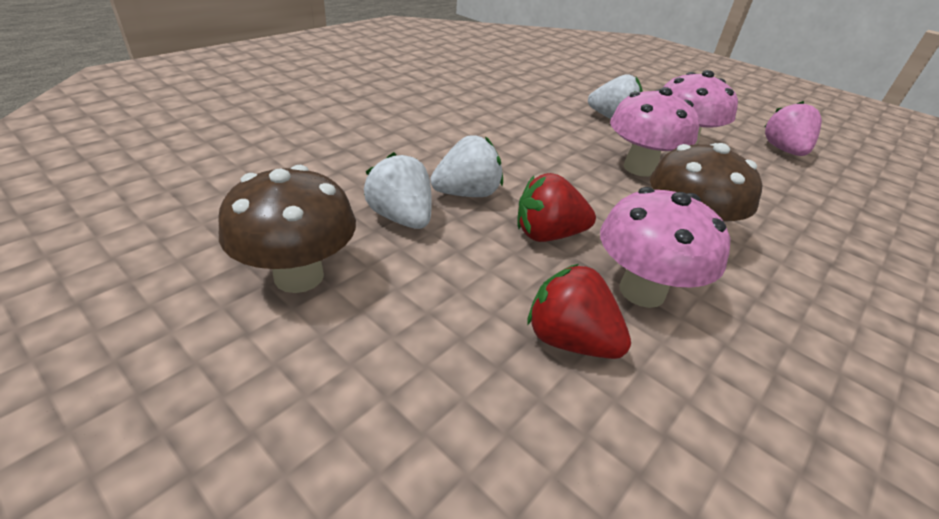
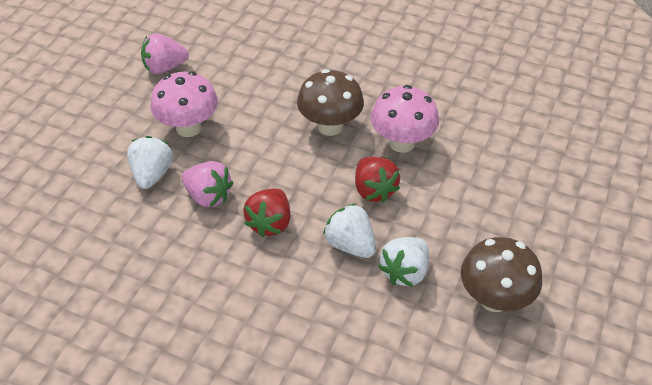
camera: 105 degrees left, 10 degrees up
(569, 340) = (459, 167): red strawberry -> red strawberry (270, 223)
(575, 136) = (208, 196): none -> pink strawberry
(639, 168) = (248, 151): pink mushroom -> none

